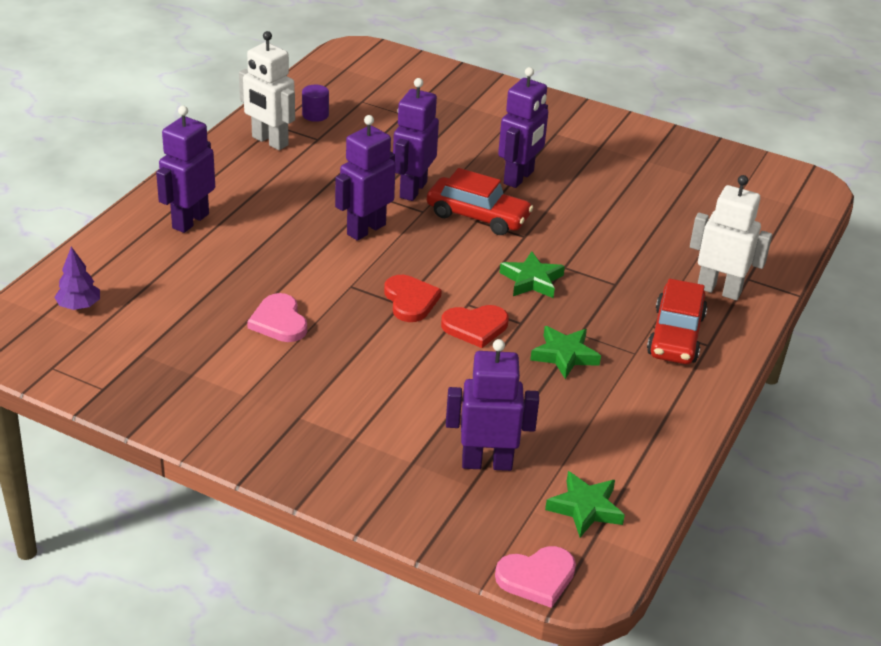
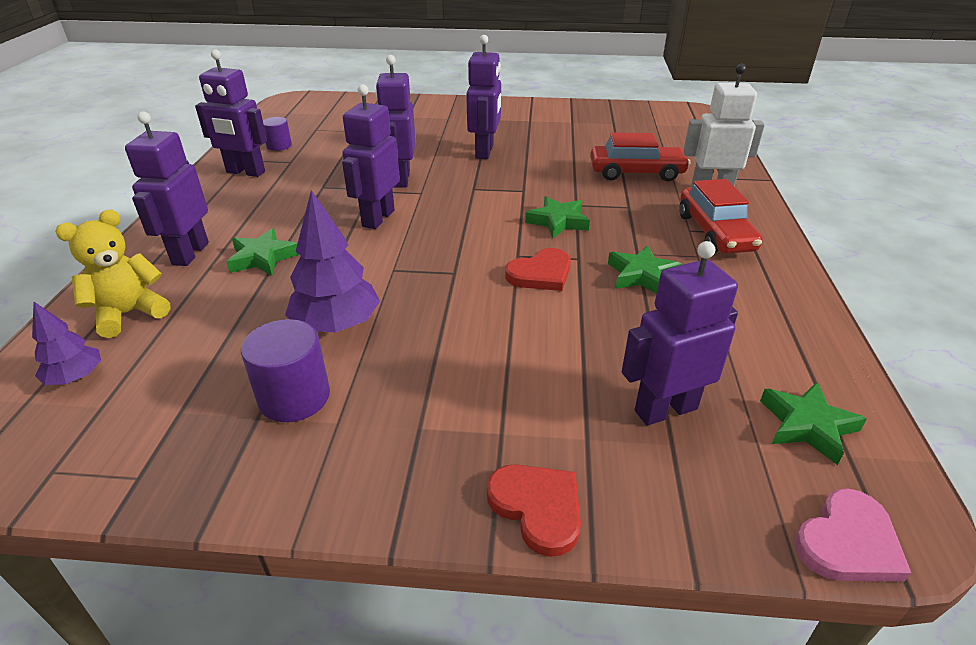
camera: 20 degrees left, 0 degrees up
(128, 264) = (129, 313): none -> yellow teddy bear
(223, 368) = (294, 397): none -> purple cylinder
(247, 242) = (263, 258): none -> green star
(269, 141) = (245, 172): white robot -> purple robot
(279, 321) = (336, 325): pink heart -> purple tree
(410, 301) = (461, 267): red heart -> red heart (537, 508)
(478, 216) = (472, 185): red car -> red car (636, 173)

